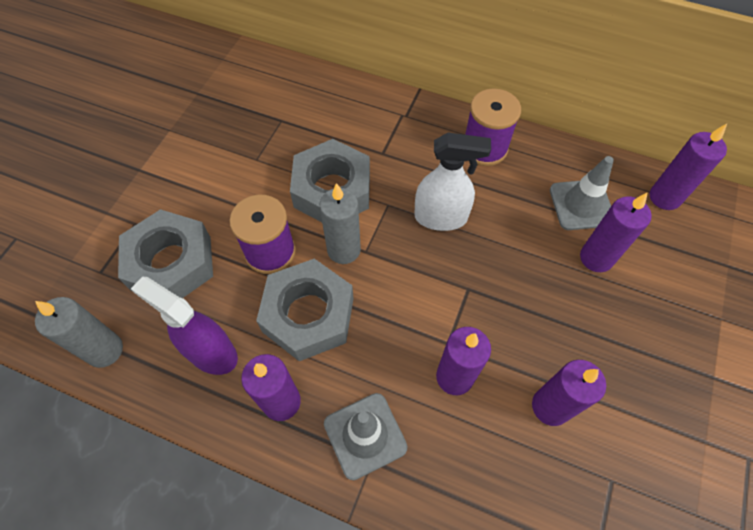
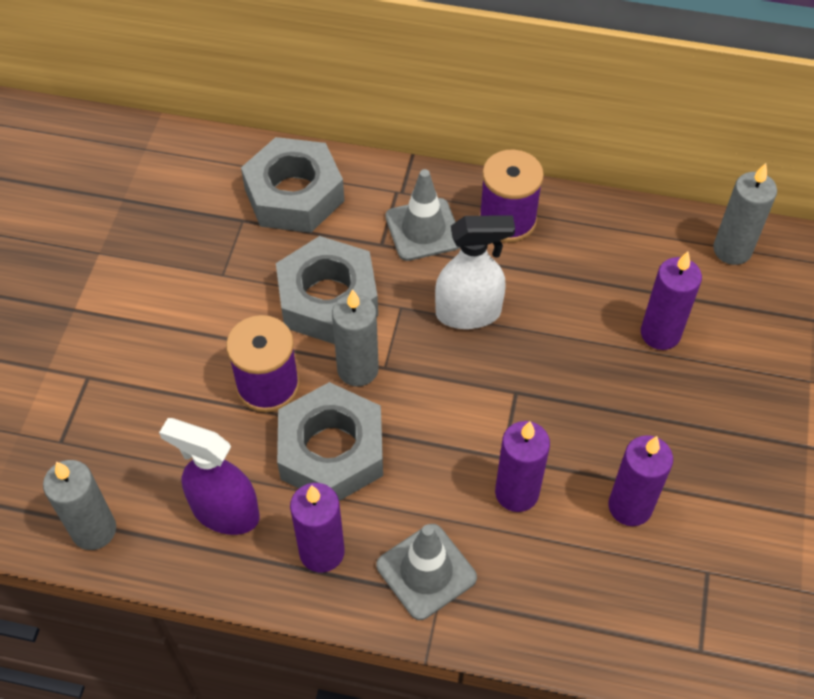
camera: 10 degrees left, 5 degrees down
(171, 263) = (148, 417): grey nut -> grey nut (294, 195)
(581, 205) = (635, 273): grey traffic cone -> grey traffic cone (423, 230)
(664, 197) = (732, 250): purple candle -> grey candle

